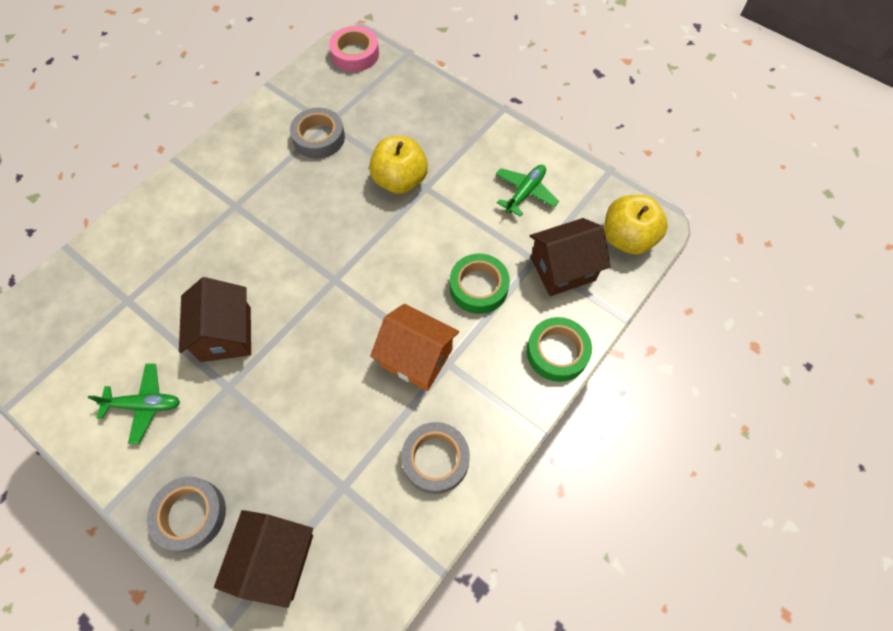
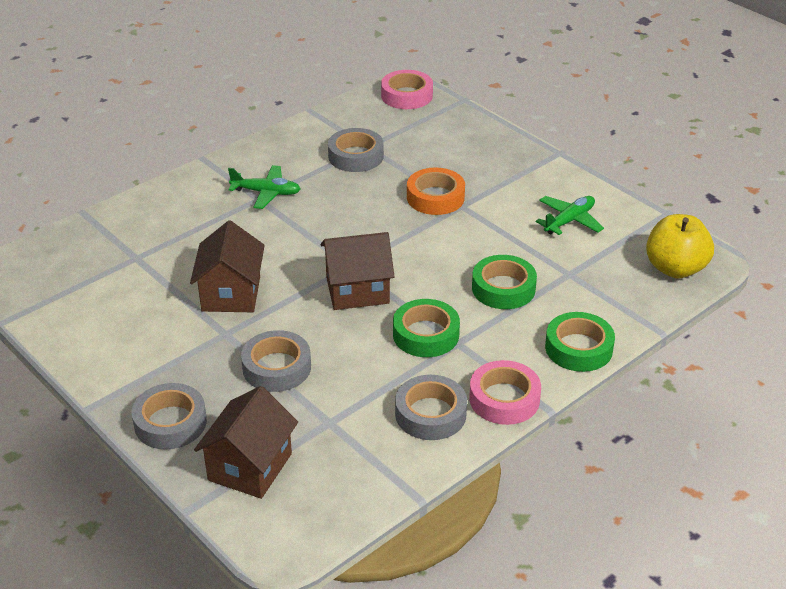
camera: 10 degrees right, 25 degrees down
(144, 405) = (139, 336): green plane -> green plane (266, 193)
(283, 424) = (276, 367): none -> grey tape
(400, 180) = (435, 197): yellow apple -> orange tape
(416, 357) = (426, 334): orange house -> green tape
(500, 428) = (504, 399): none -> pink tape
(563, 269) = (598, 284): brown house -> brown house (357, 290)

